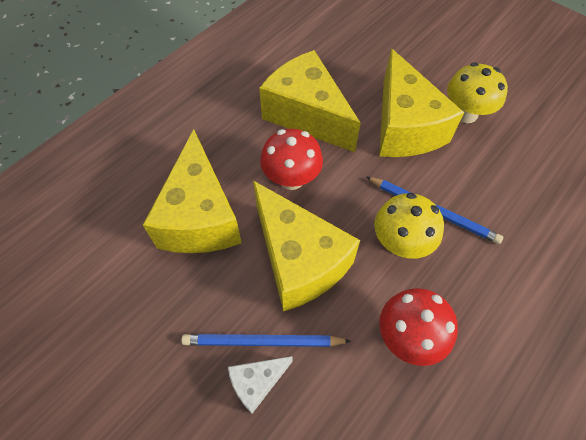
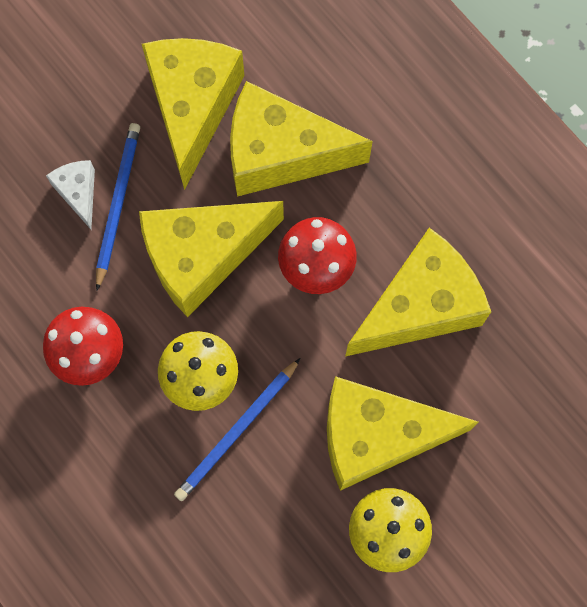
camera: 100 degrees right, 15 degrees up
(161, 293) = (193, 107): none -> yellow cheese

